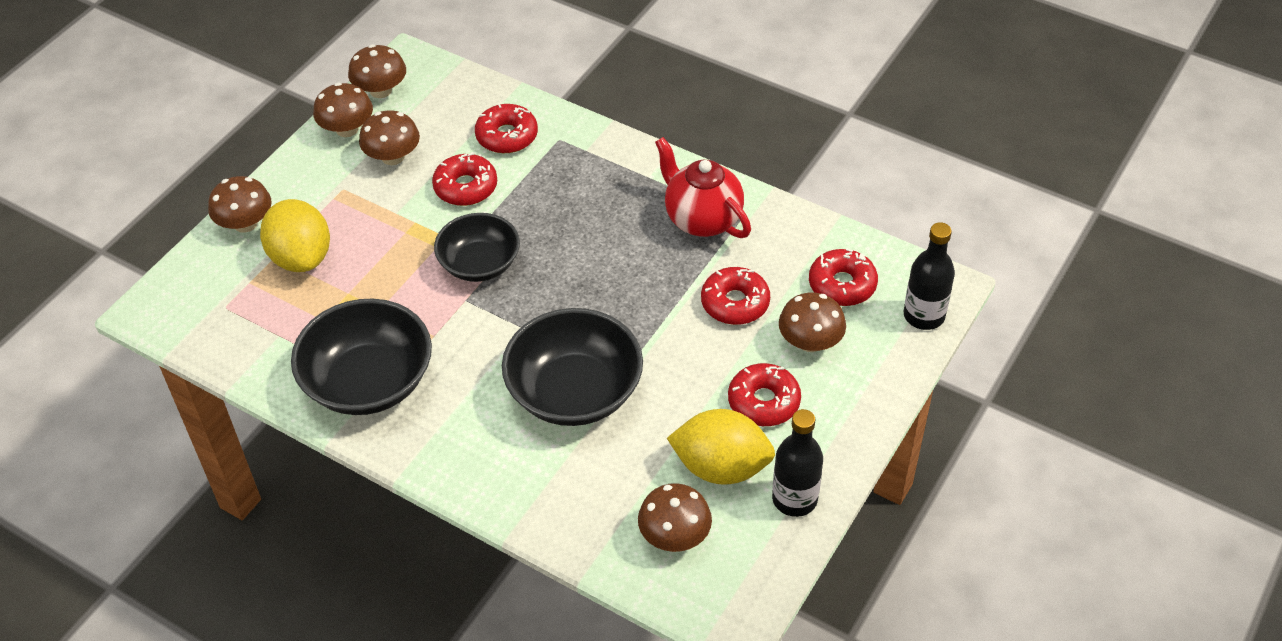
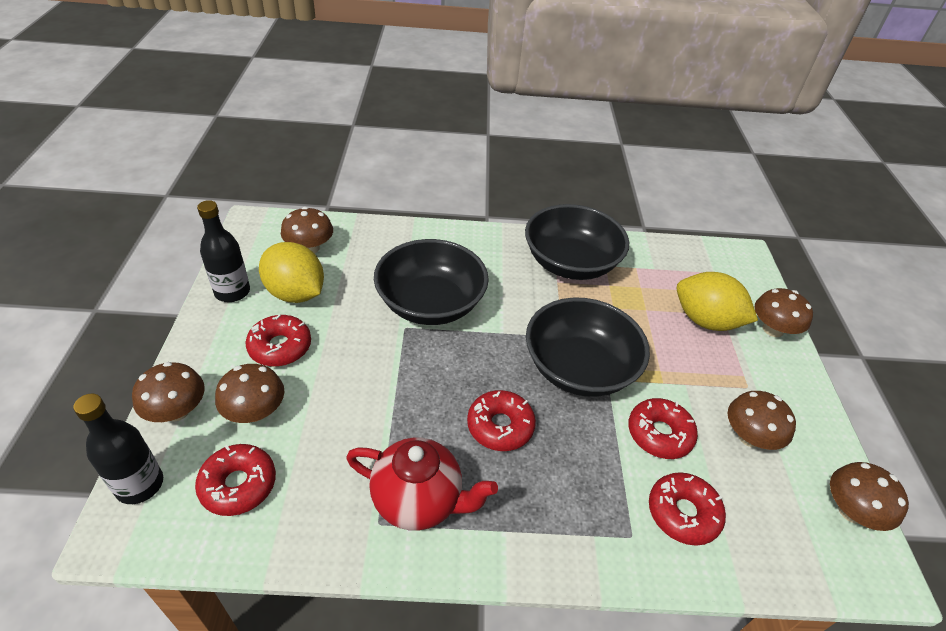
camera: 145 degrees right, 5 degrees down
(347, 129) = (819, 448): brown mushroom -> brown mushroom (177, 411)
(479, 264) = (579, 368): black bowl -> black bowl, size x1.52
(721, 467) = (295, 293): yellow lemon -> yellow lemon turned 60 degrees clockwise
(735, 303) = (341, 421): red donut -> red donut (500, 426)

